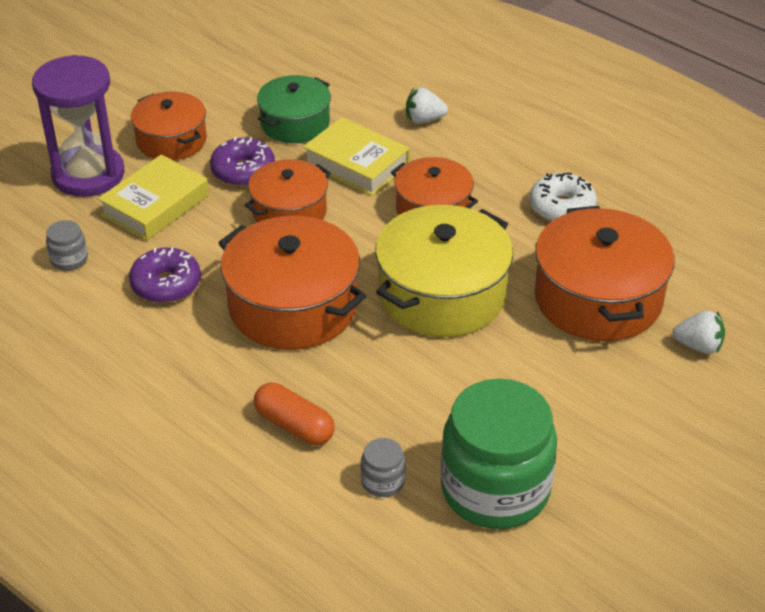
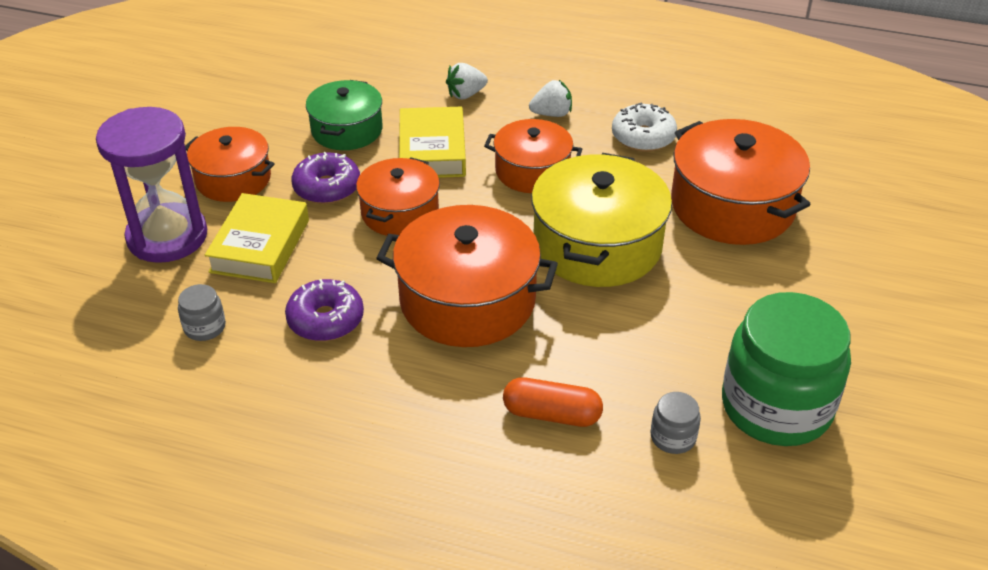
camera: 25 degrees left, 0 degrees up
(356, 164) = (432, 150): yellow book -> yellow book turned 75 degrees clockwise
(698, 346) = (843, 220): white strawberry -> white strawberry (551, 114)

